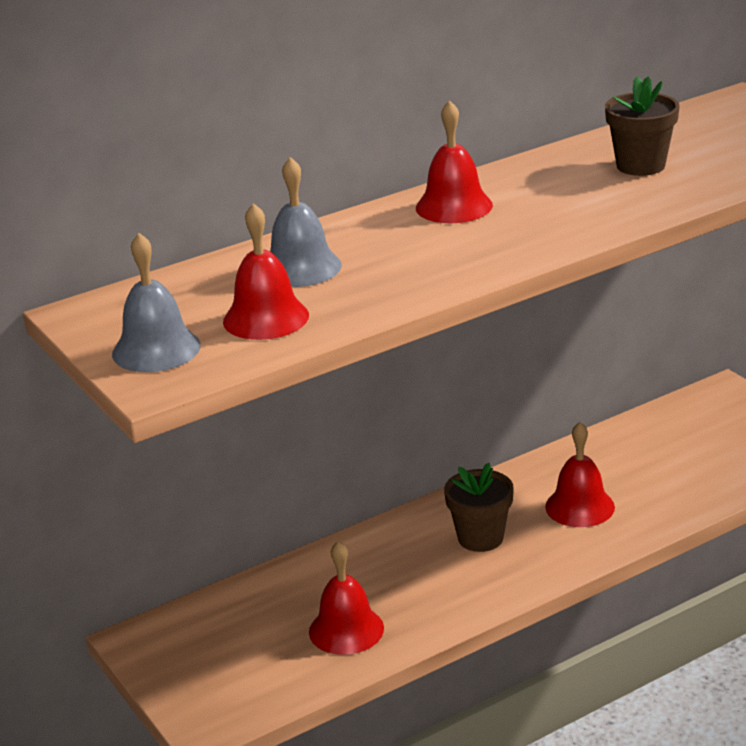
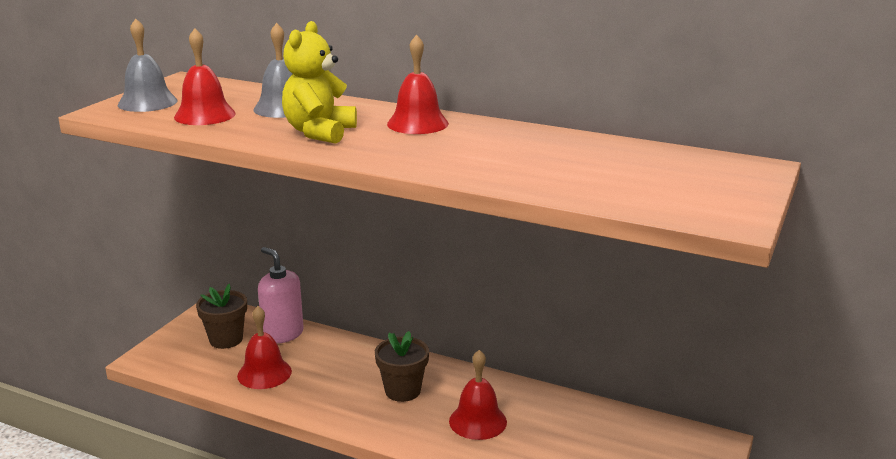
camera: 55 degrees right, 5 degrees down
(268, 594) = (283, 334): none -> pink soap dispenser
(421, 261) = (319, 132): none -> yellow teddy bear
(640, 165) = (562, 160): brown flower pot -> brown flower pot (226, 339)

